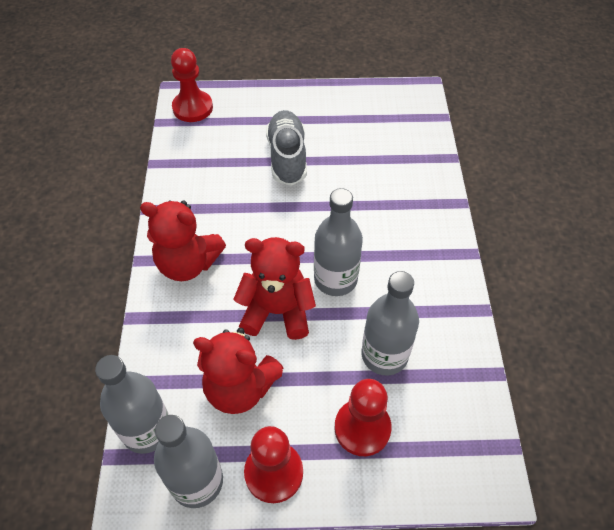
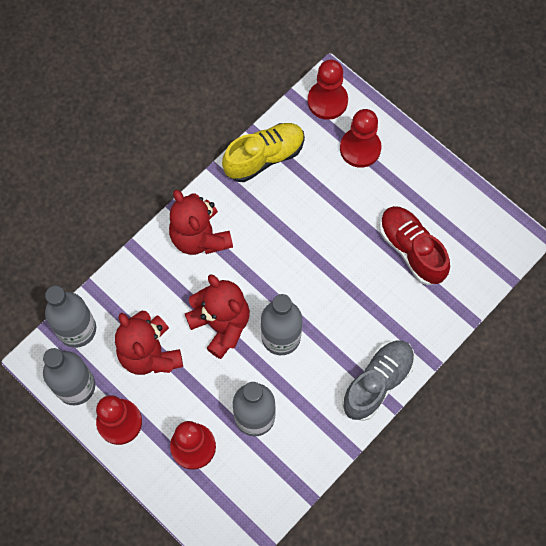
camera: 45 degrees right, 15 degrees up
(182, 173) = (264, 157): none -> yellow shoe
(250, 118) = (360, 148): none -> red pawn
(287, 157) = (350, 209): grey shoe -> grey shoe (377, 383)
(360, 149) = (411, 250): none -> red shoe

